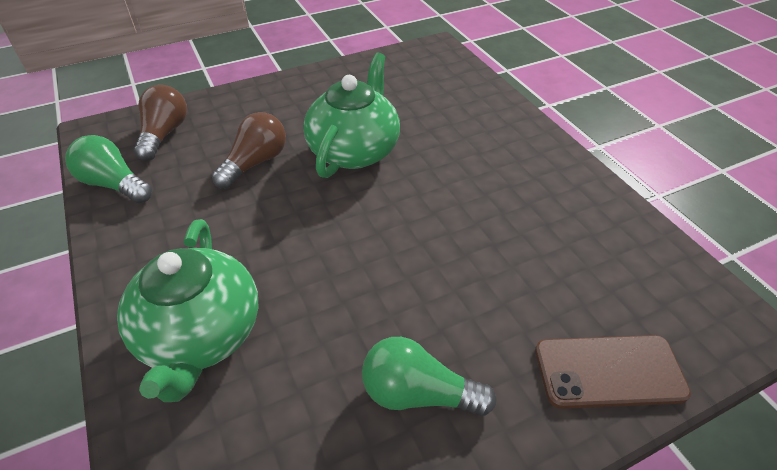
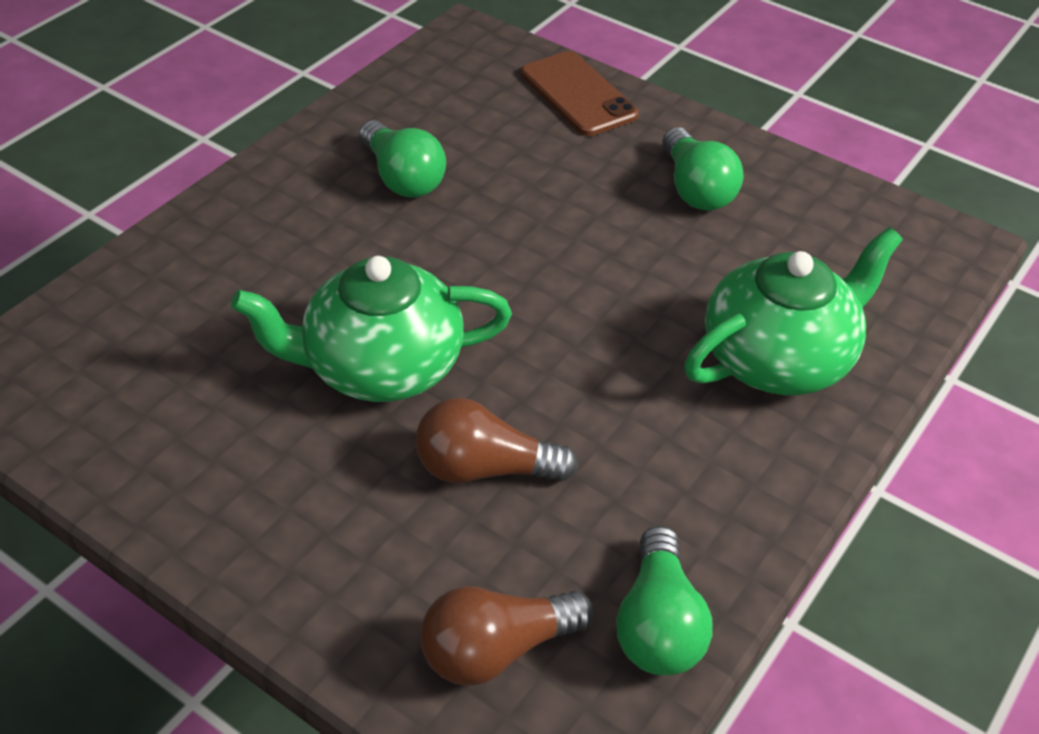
camera: 120 degrees left, 0 degrees up
(524, 210) = (402, 178): none -> green light bulb

